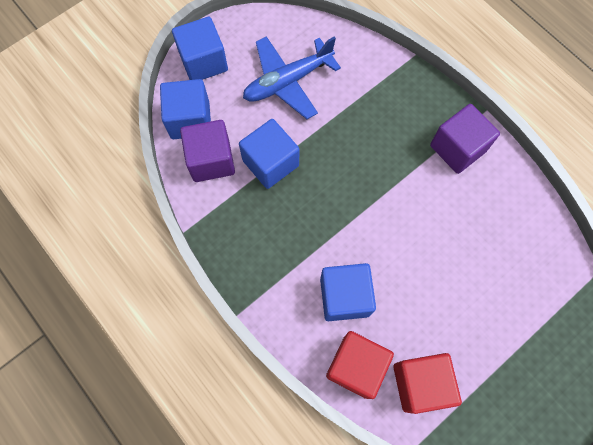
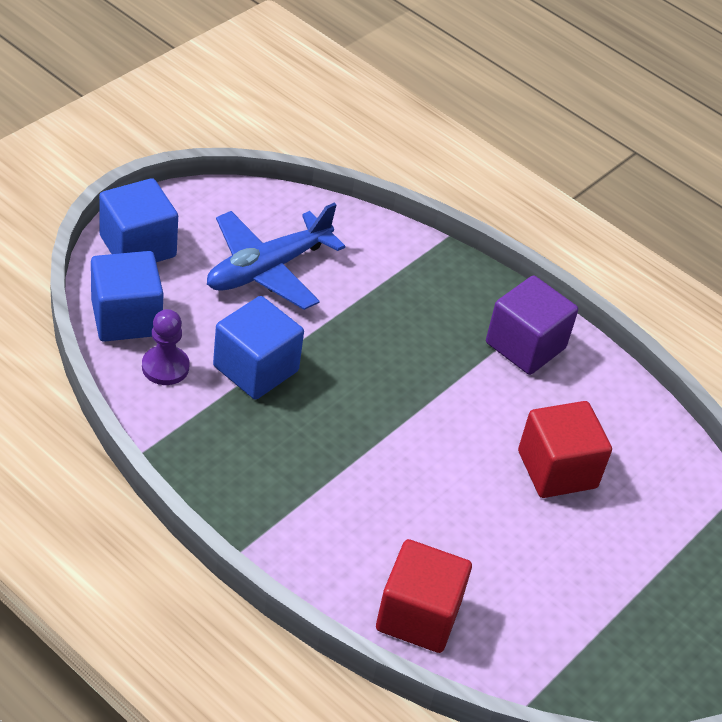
camera: 15 degrees left, 25 degrees down
(211, 160) = (165, 367): purple cube -> purple pawn
(344, 297) = (389, 530): blue cube -> none
(420, 383) = (515, 632): red cube -> red cube (557, 469)

